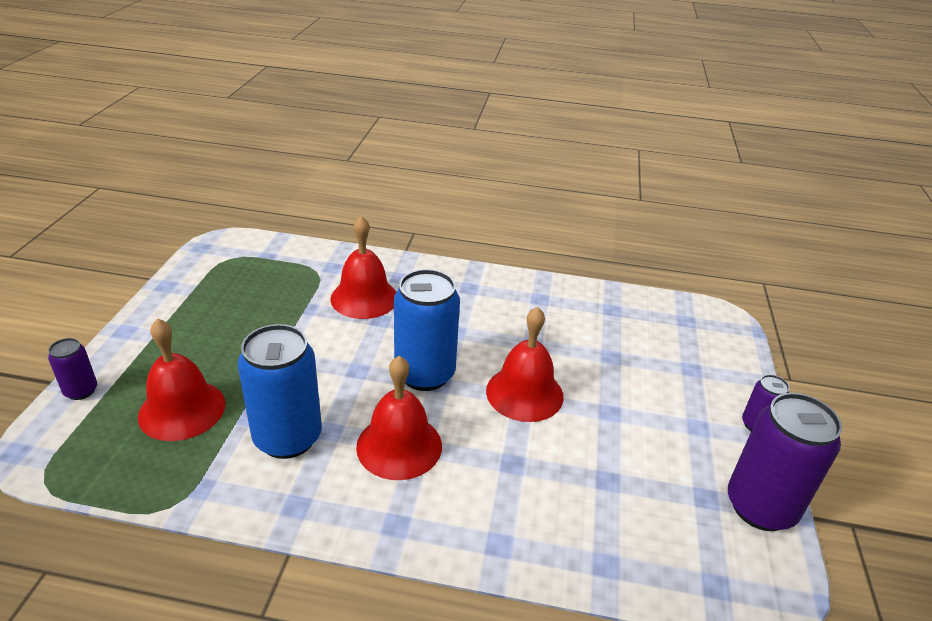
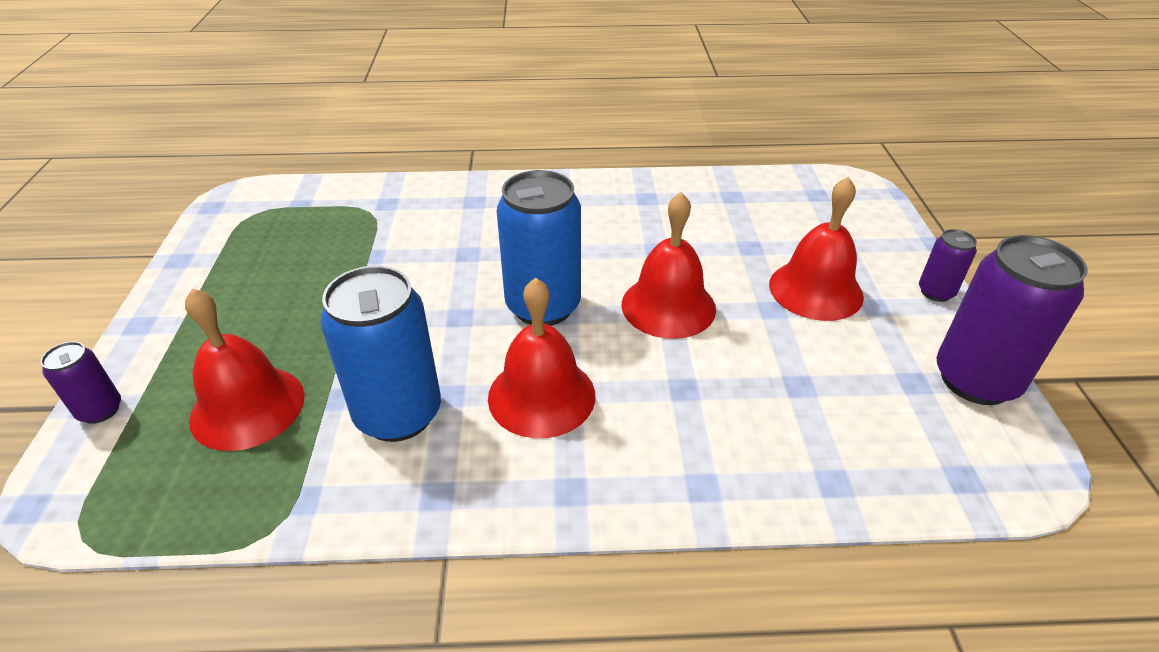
camera: 10 degrees left, 5 degrees up
(364, 298) = (439, 232): red bell -> red bell (815, 290)

